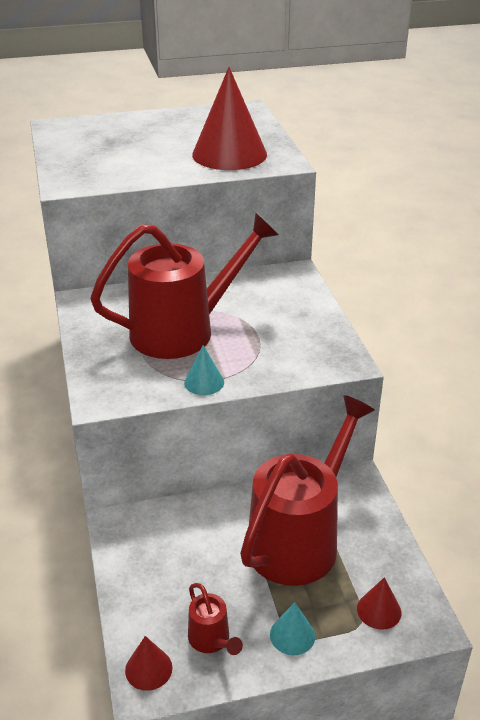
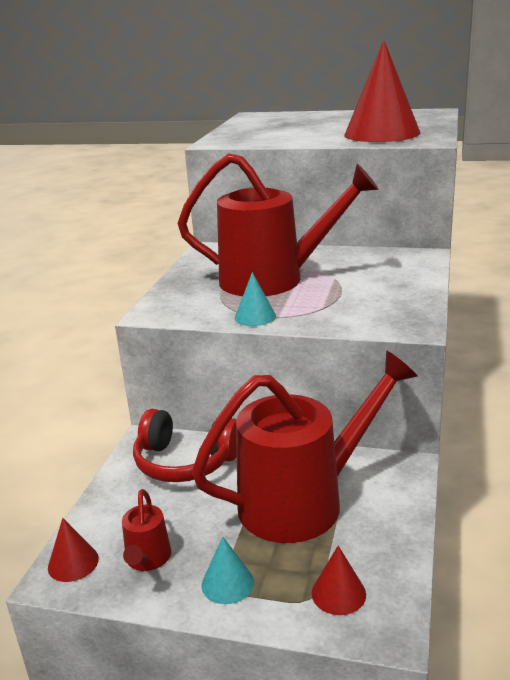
camera: 30 degrees right, 10 degrees down
(171, 534) = (185, 461): none -> red headphones

